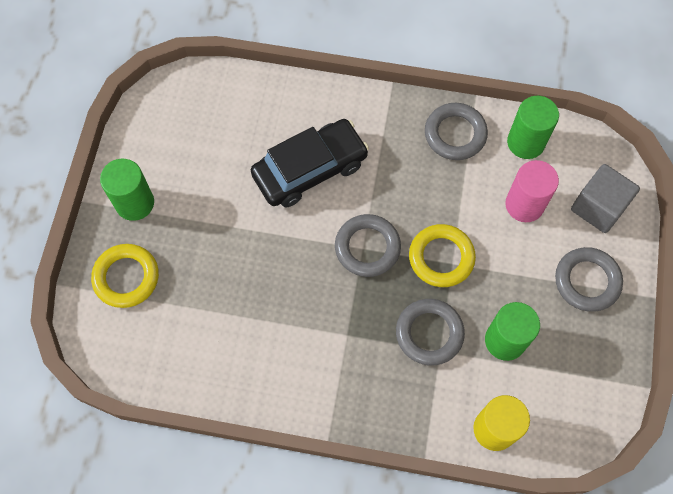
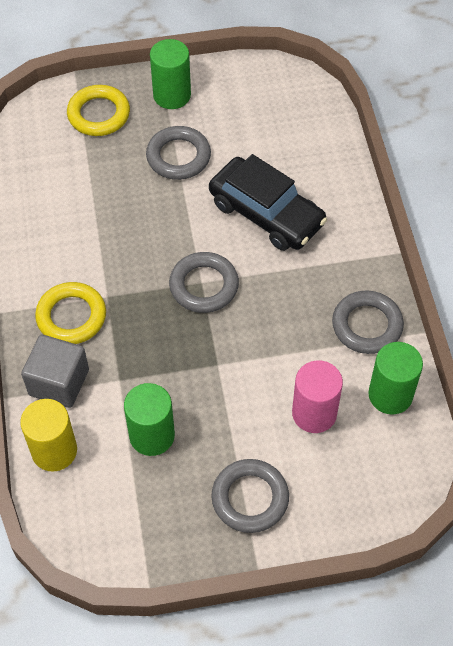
camera: 70 degrees right, 10 degrees down
(429, 333) = (134, 365): grey ring -> grey ring (178, 156)
(441, 257) = (220, 352): yellow ring -> yellow ring (71, 316)
(598, 207) = (344, 488): grey cube -> grey cube (59, 382)

